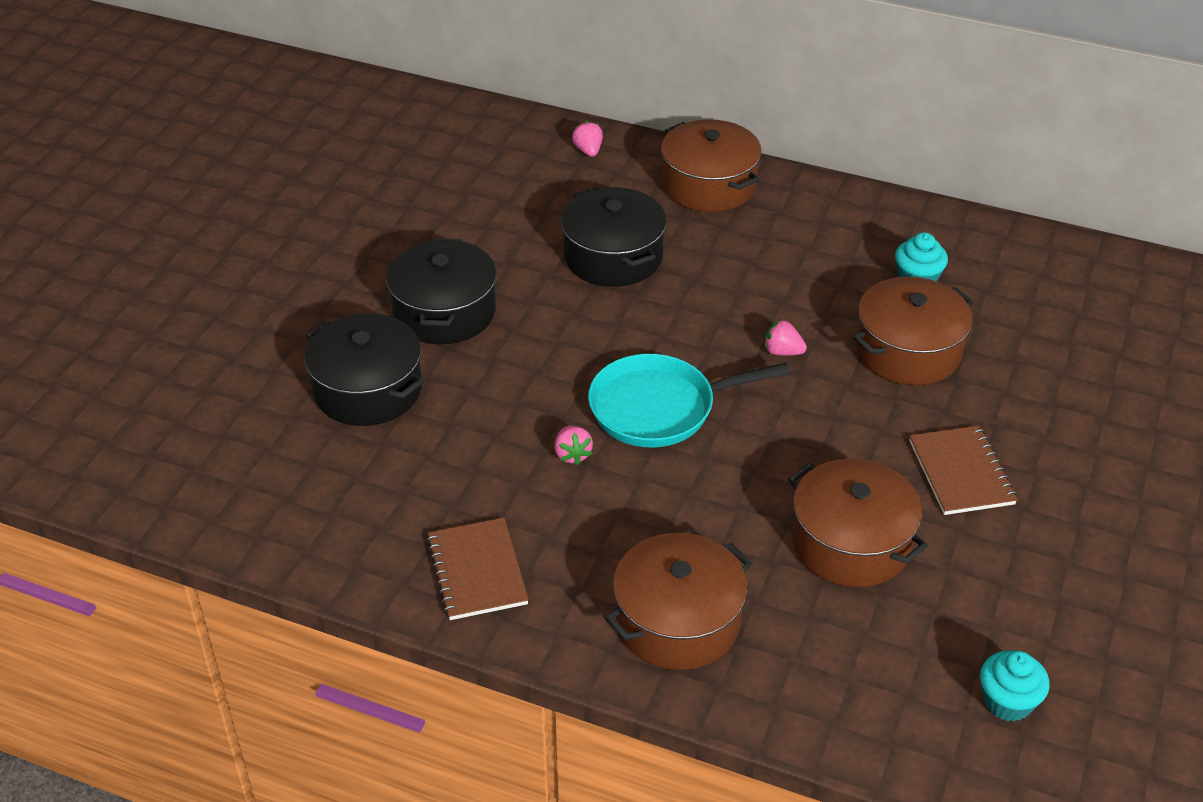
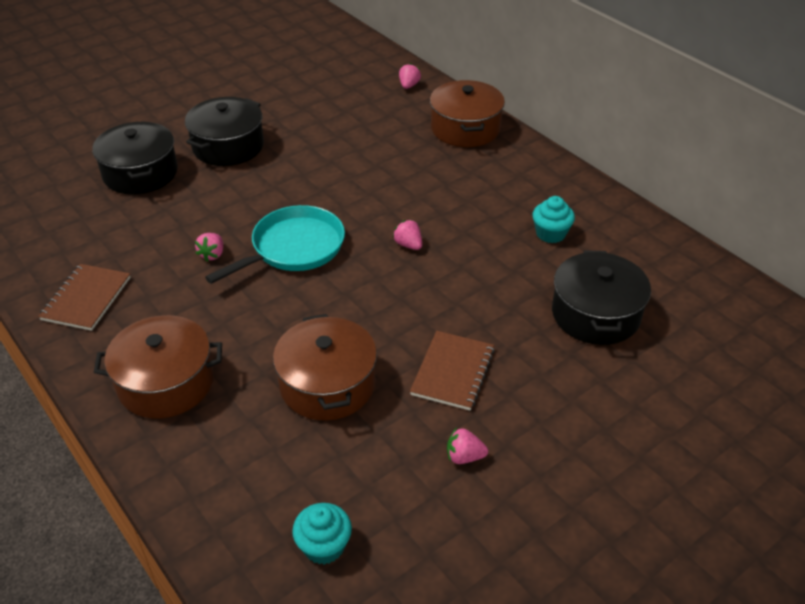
camera: 30 degrees right, 0 degrees up
(613, 256) = (360, 150): black pot -> black pot (595, 314)
(659, 408) = (293, 248): turquoise pan -> turquoise pan turned 120 degrees clockwise
(908, 351) = (496, 277): brown pot -> none
(1052, 552) = (464, 457): none -> pink strawberry

